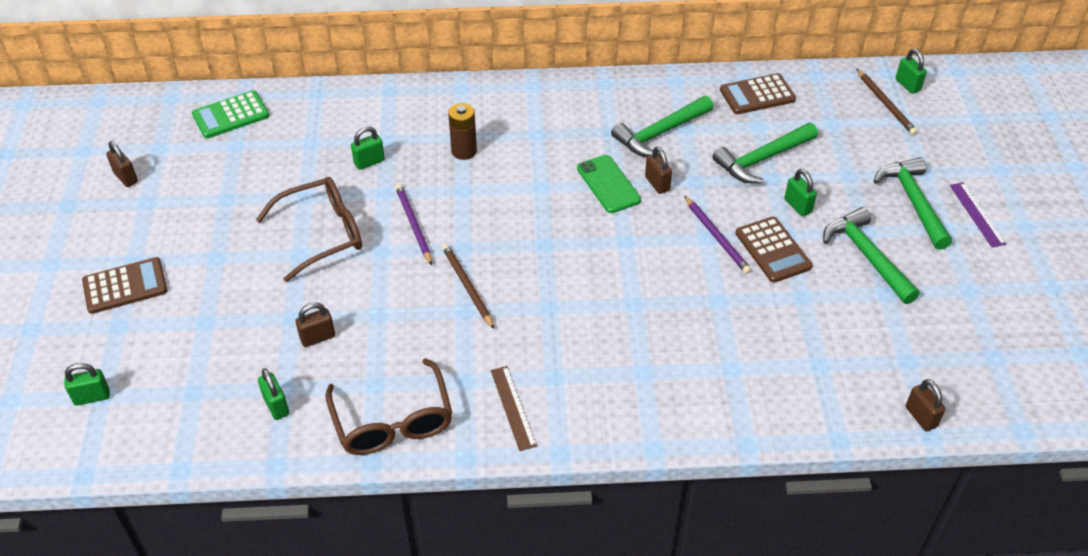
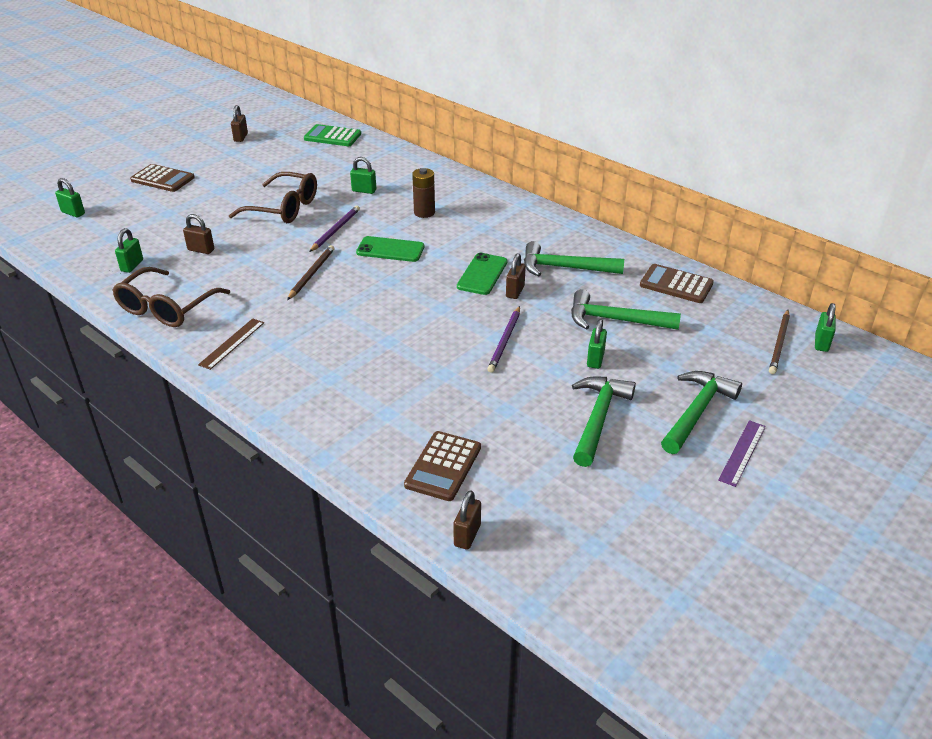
camera: 45 degrees right, 10 degrees down
(496, 212) = (390, 250): none -> green phone
(772, 250) = (531, 371): brown calculator -> brown calculator (443, 466)

